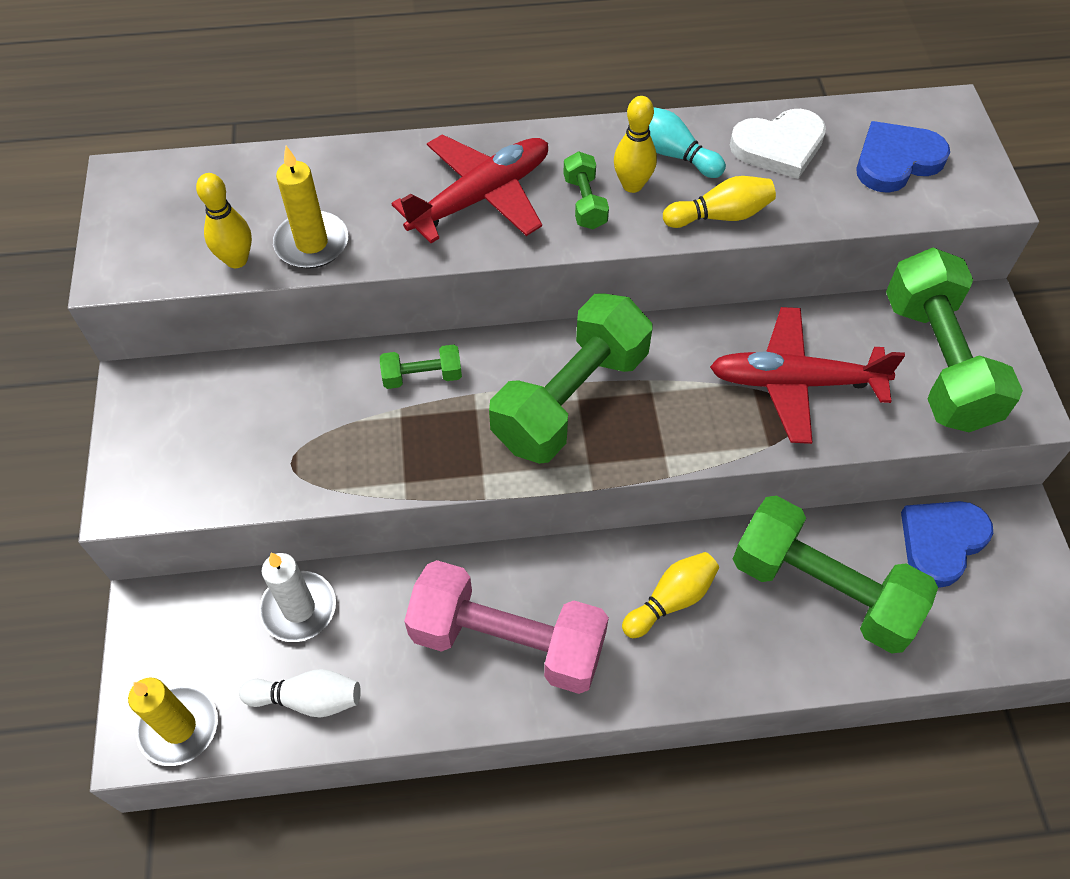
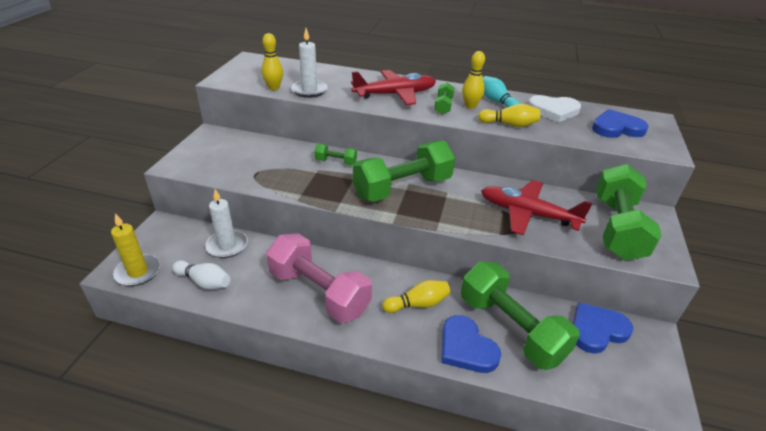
camera: 20 degrees right, 20 degrees down
(312, 243) = (309, 90): yellow candle -> white candle
(773, 651) = (466, 348): none -> blue heart

